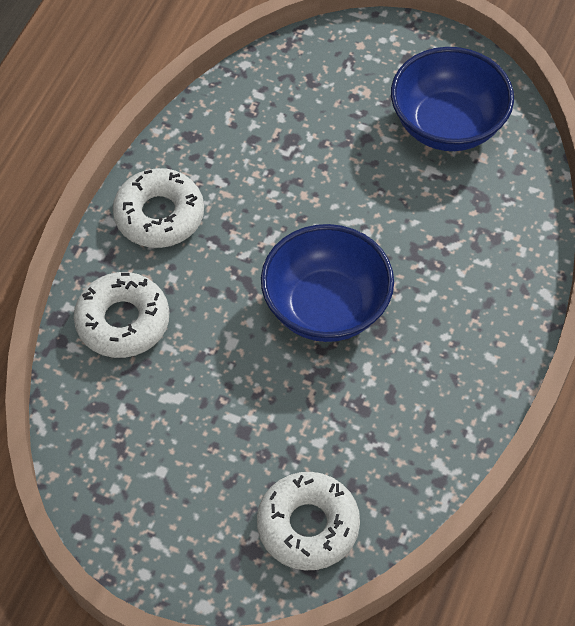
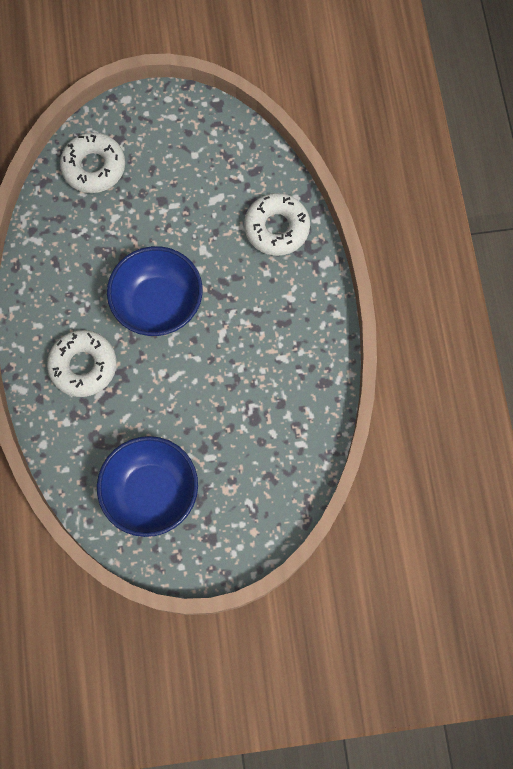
camera: 150 degrees right, 15 degrees up
(159, 215) = (304, 311): white donut -> white donut (83, 366)

